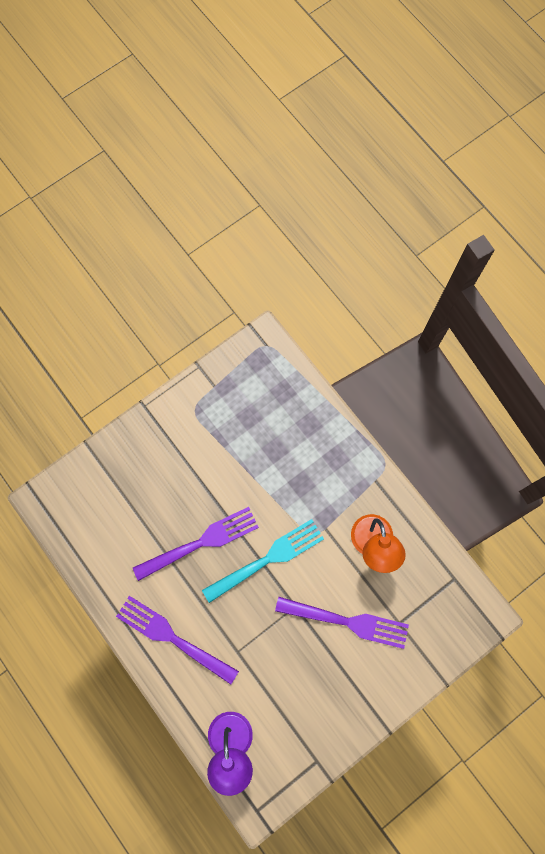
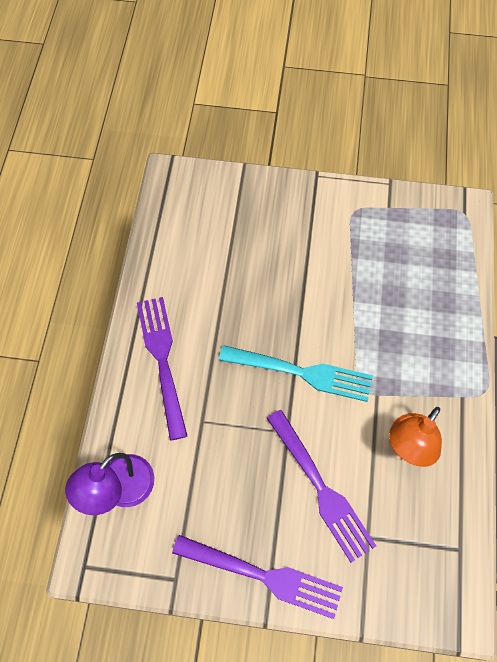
camera: 45 degrees right, 10 degrees down
(200, 543) = (258, 310): purple fork -> purple fork (262, 576)

